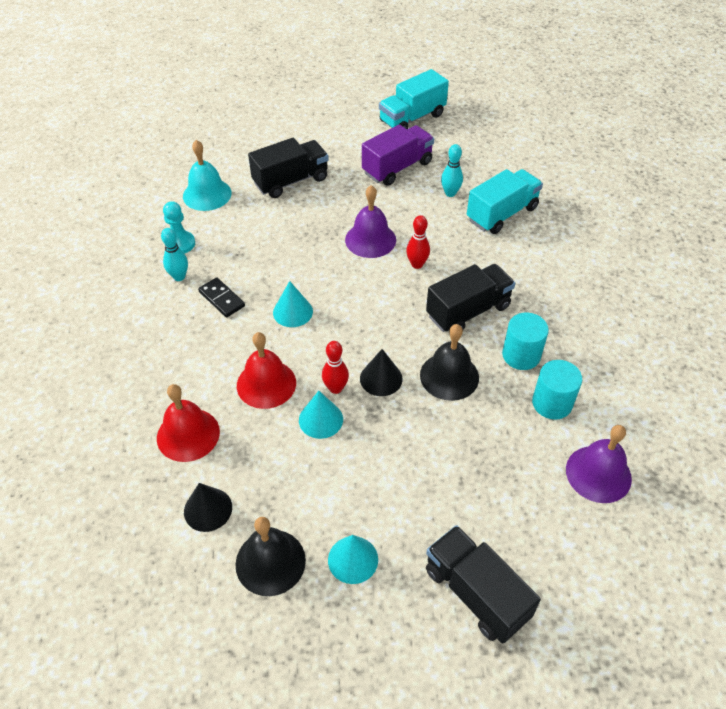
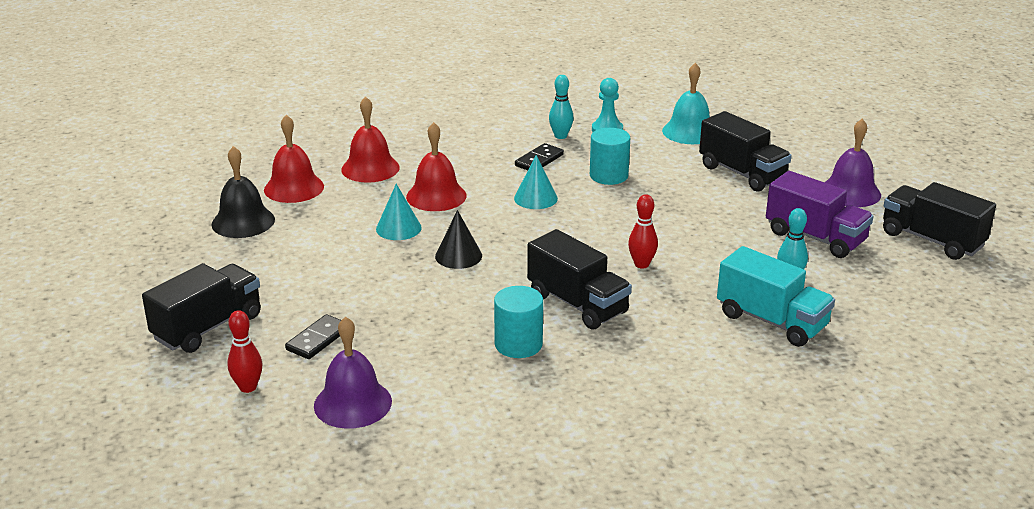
camera: 80 degrees right, 20 degrees down
(208, 509) = (294, 188): black cone -> red bell
(335, 388) = (439, 232): red bowling pin -> red bowling pin (248, 387)
(353, 559) = (245, 260): turquoise cone -> none
(370, 239) = (669, 231): purple bell -> purple bell (850, 192)
(412, 118) = (932, 240): turquoise truck -> black truck
(449, 376) = (473, 297): black bell -> none
(504, 496) = (318, 339): none -> black domino
(552, 403) = (449, 368): turquoise cylinder -> turquoise cylinder (608, 176)

